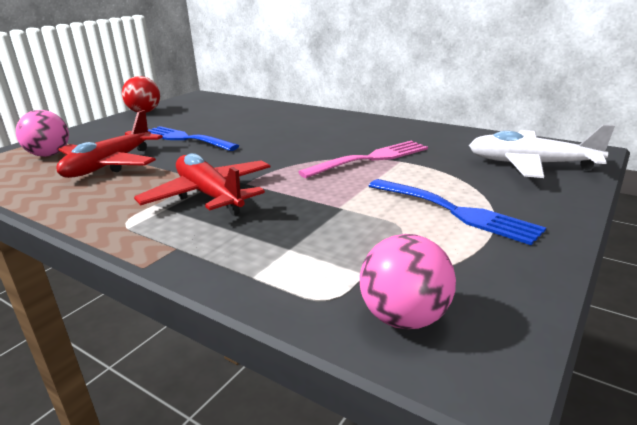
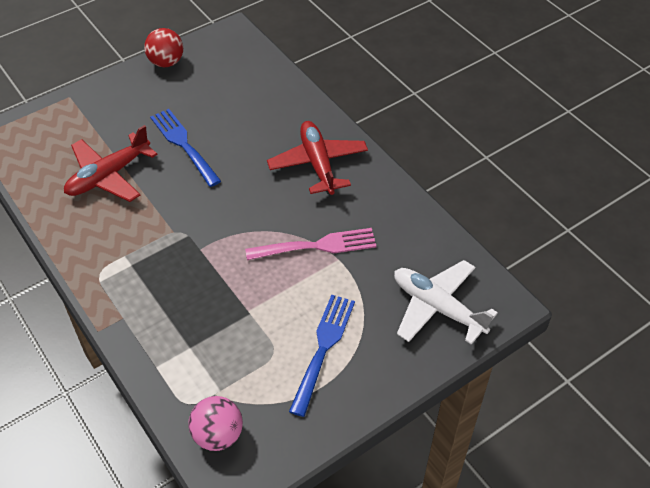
camera: 20 degrees right, 25 degrees up
(49, 155) = (65, 136): pink ball -> none
(209, 195) = (167, 257): red plane -> red plane (318, 164)
(455, 211) = (323, 348): blue fork -> blue fork turned 135 degrees counterclockwise

